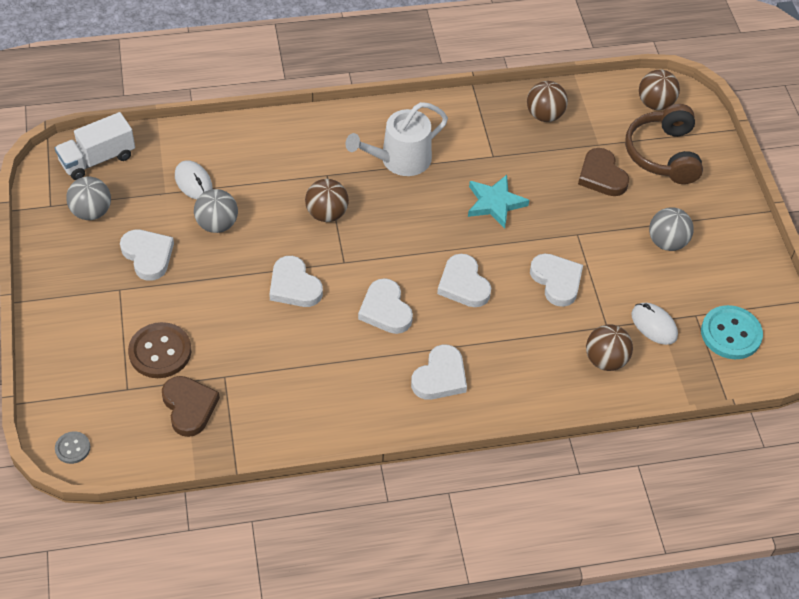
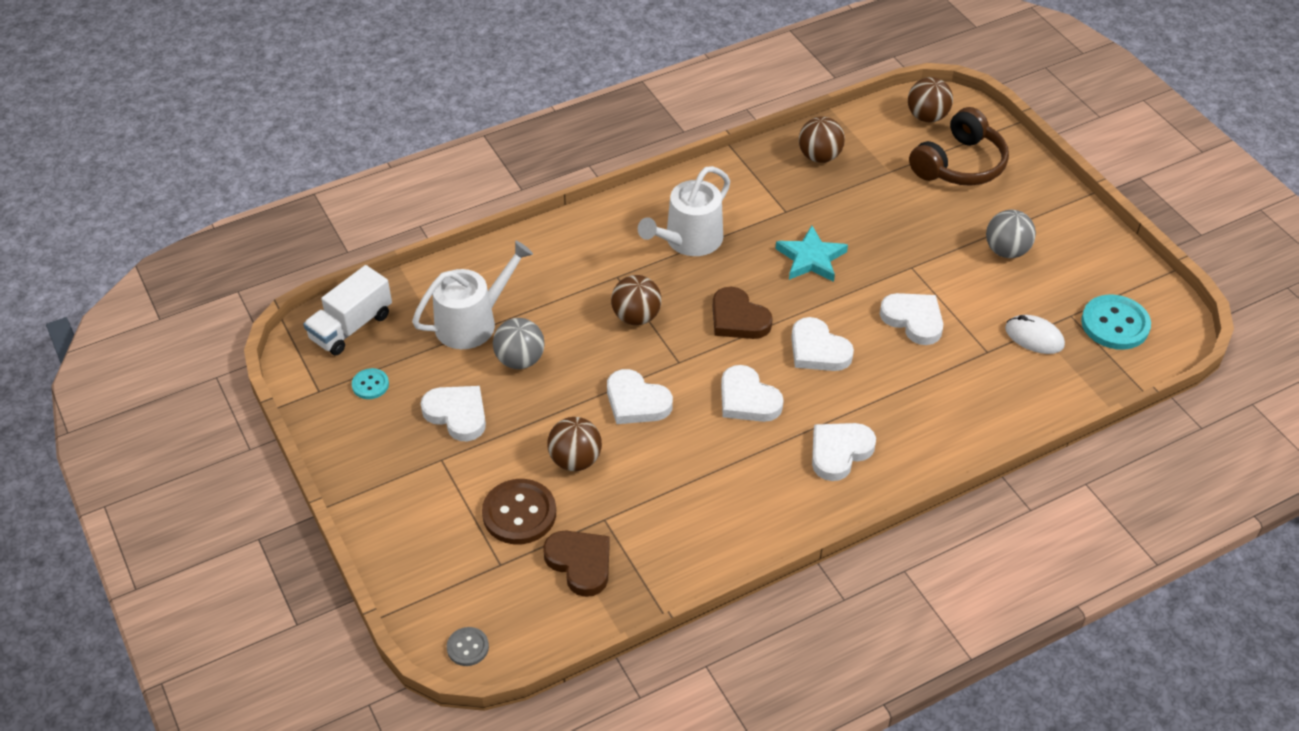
camera: 15 degrees left, 5 degrees down
(91, 212) = (370, 385): grey ball -> turquoise button
(193, 182) = (472, 322): white mouse -> white watering can
(440, 377) = (839, 452): white heart -> white heart turned 150 degrees counterclockwise
(602, 176) = (908, 202): brown heart -> brown heart (738, 318)
(605, 360) = (1002, 386): brown ball -> brown ball (575, 460)
(663, 154) = (959, 164): brown headphones -> brown headphones turned 120 degrees counterclockwise

